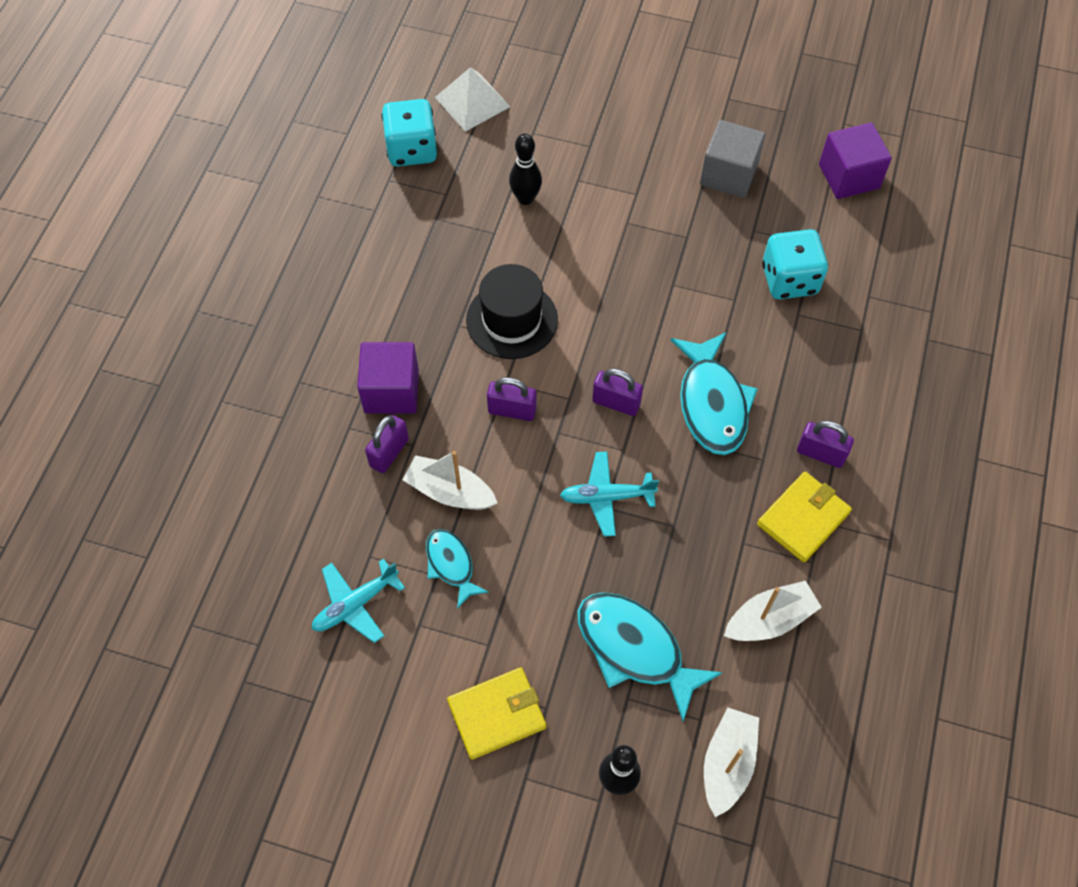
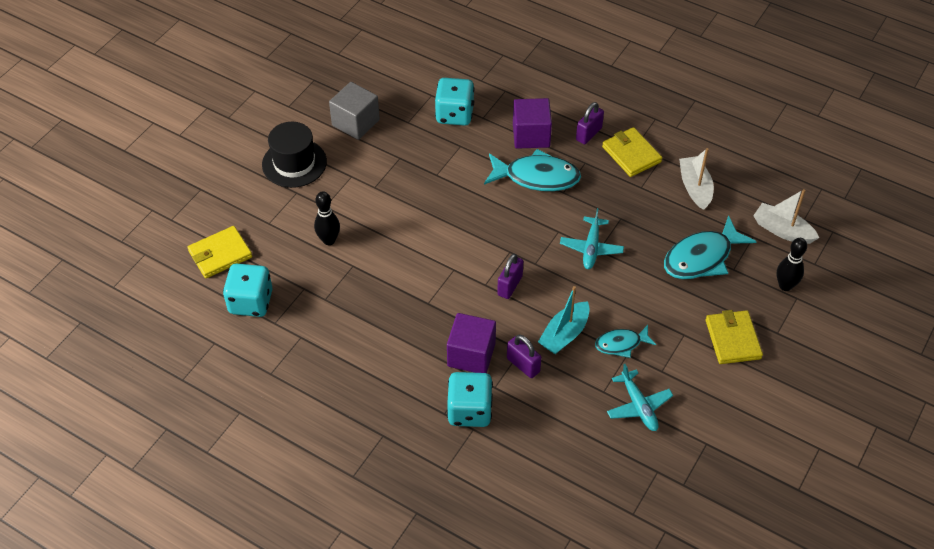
camera: 75 degrees left, 10 degrees down
(308, 408) = (469, 411): none -> turquoise dice
(450, 491) = (564, 334): white boat -> turquoise boat
(472, 101) = (220, 254): white pyramid -> yellow wallet
(512, 320) = (434, 270): black hat -> black hat (294, 163)
(616, 403) = (521, 227): purple padlock -> none
(848, 176) = (383, 63): purple cube -> purple cube (531, 135)

